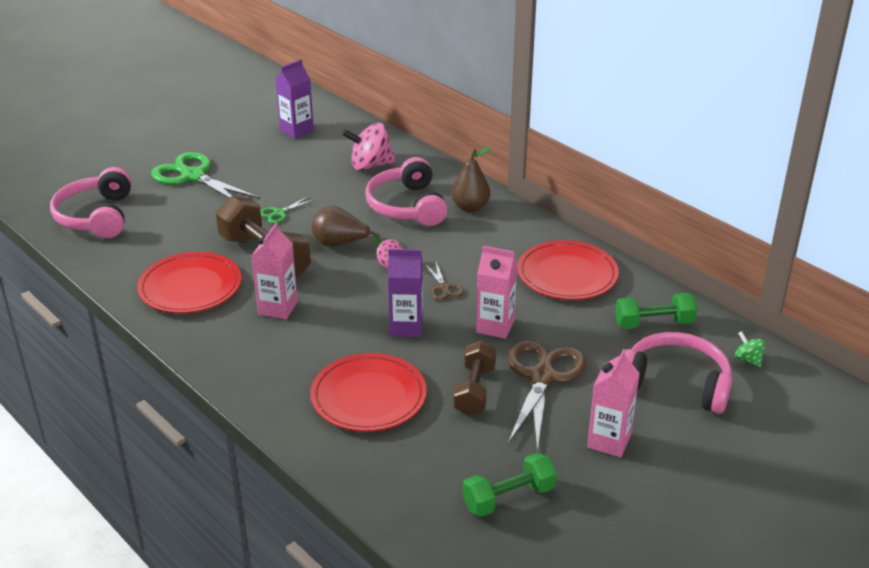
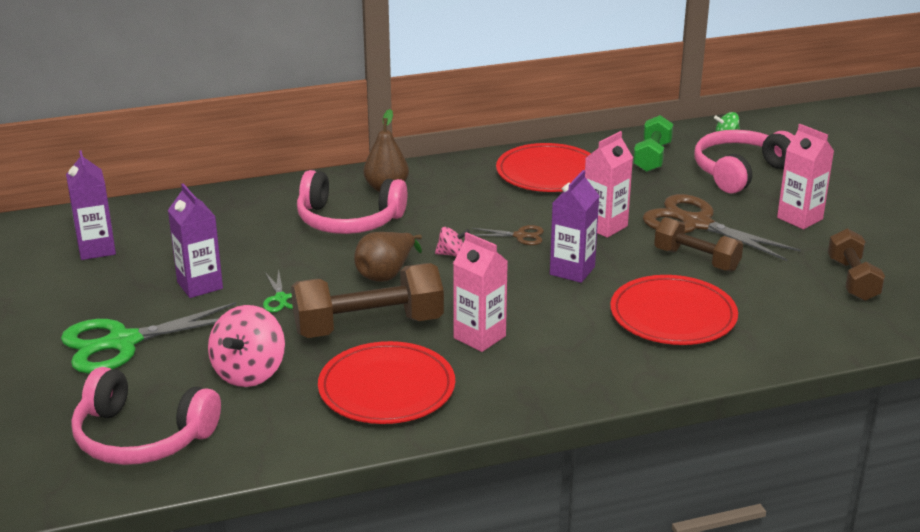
camera: 65 degrees left, 5 degrees down
(276, 179) = (200, 285): none -> purple carton
(370, 165) = (238, 222): pink spinning top -> pink spinning top (249, 373)
(508, 498) = (852, 280): green dumbbell -> brown dumbbell

